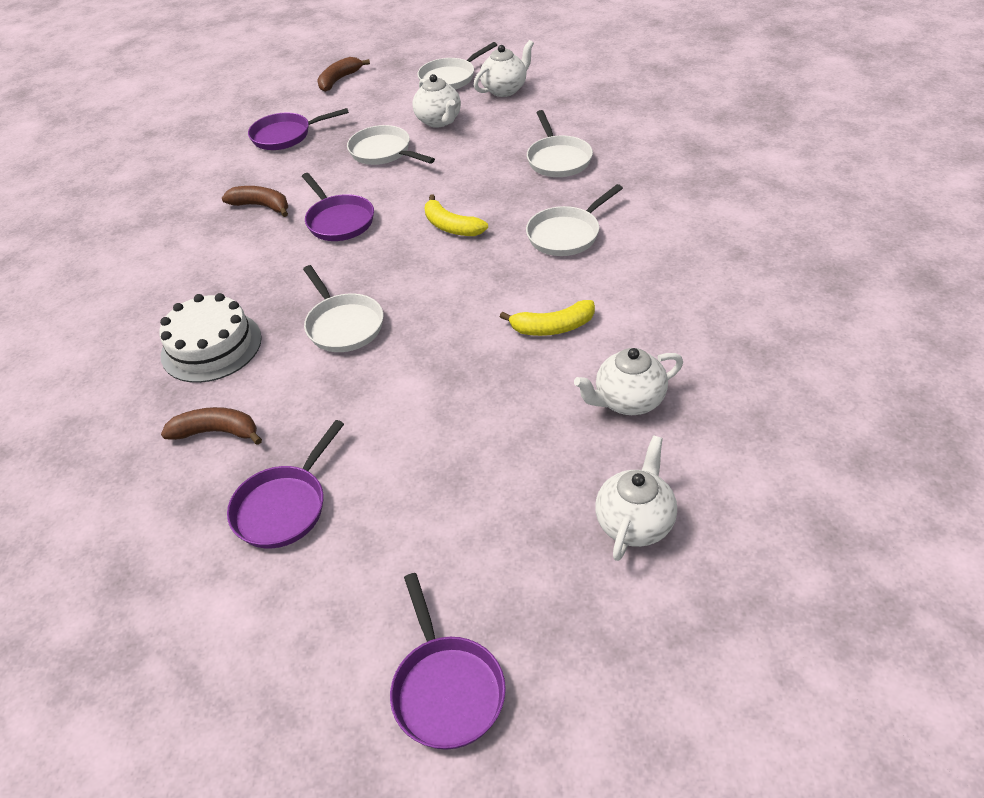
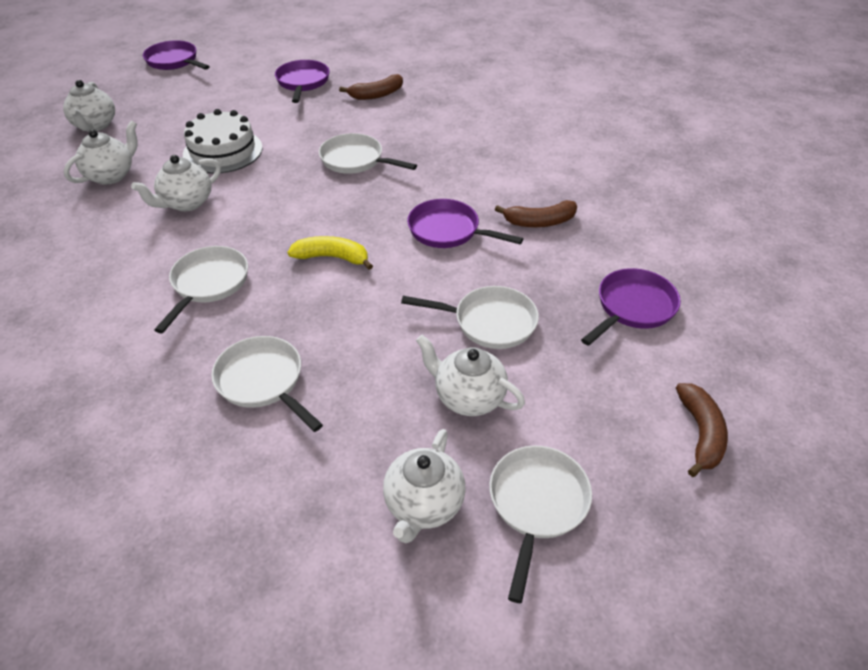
camera: 145 degrees right, 0 degrees up
(211, 346) = (436, 125): white cake -> white cake (223, 151)
(553, 327) = (186, 203): yellow banana -> white teapot

